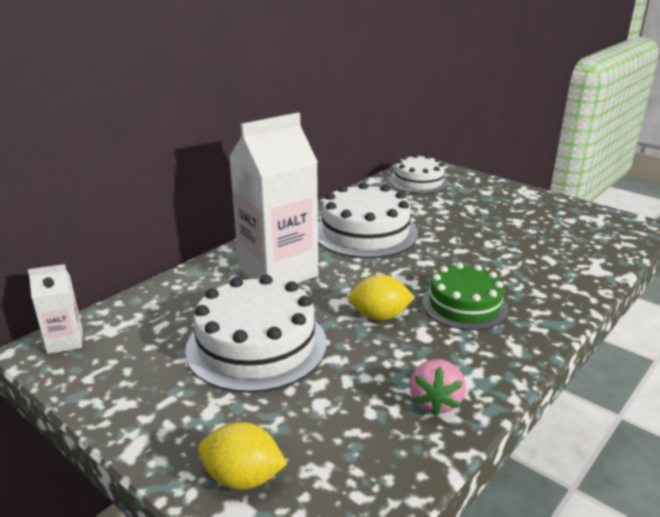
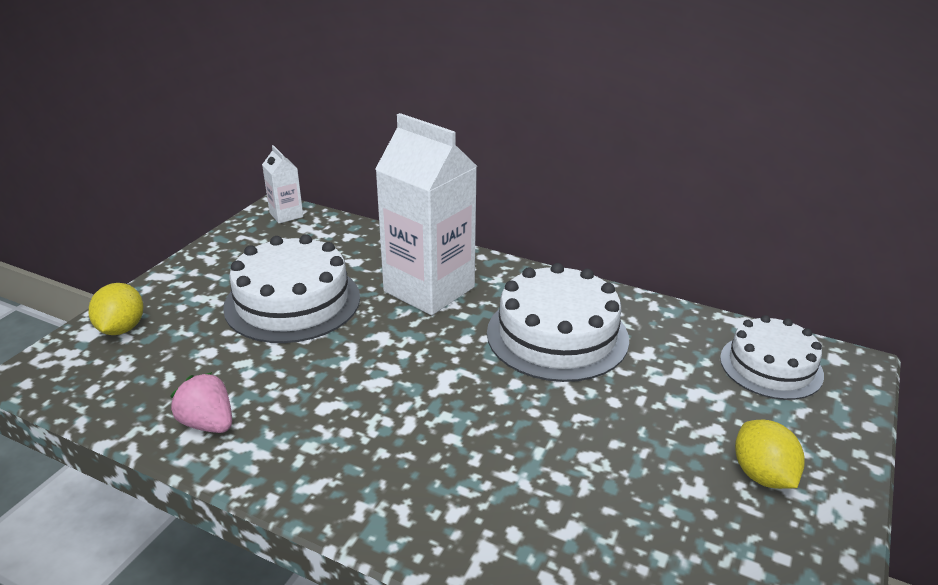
camera: 75 degrees right, 5 degrees up
(379, 316) = (358, 370): yellow lemon -> yellow lemon (762, 475)
(435, 402) = (208, 423): pink strawberry -> pink strawberry turned 45 degrees clockwise
(464, 305) = (399, 436): green cake -> none

